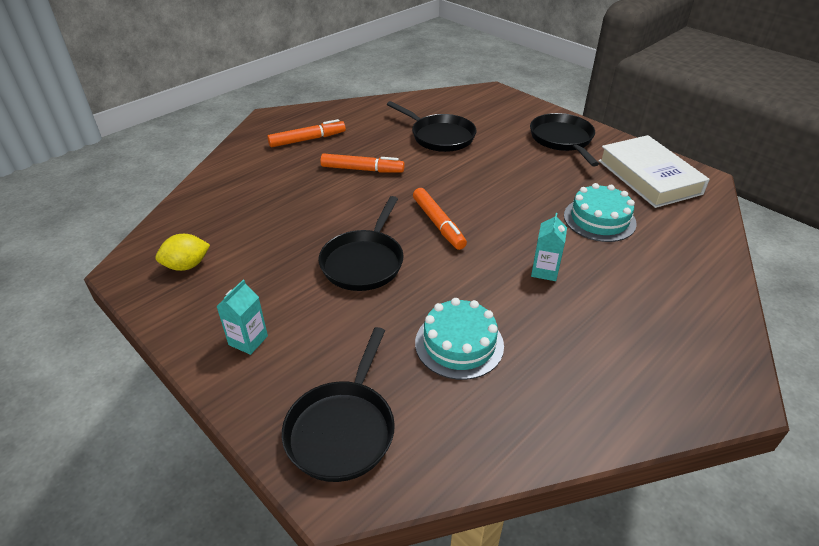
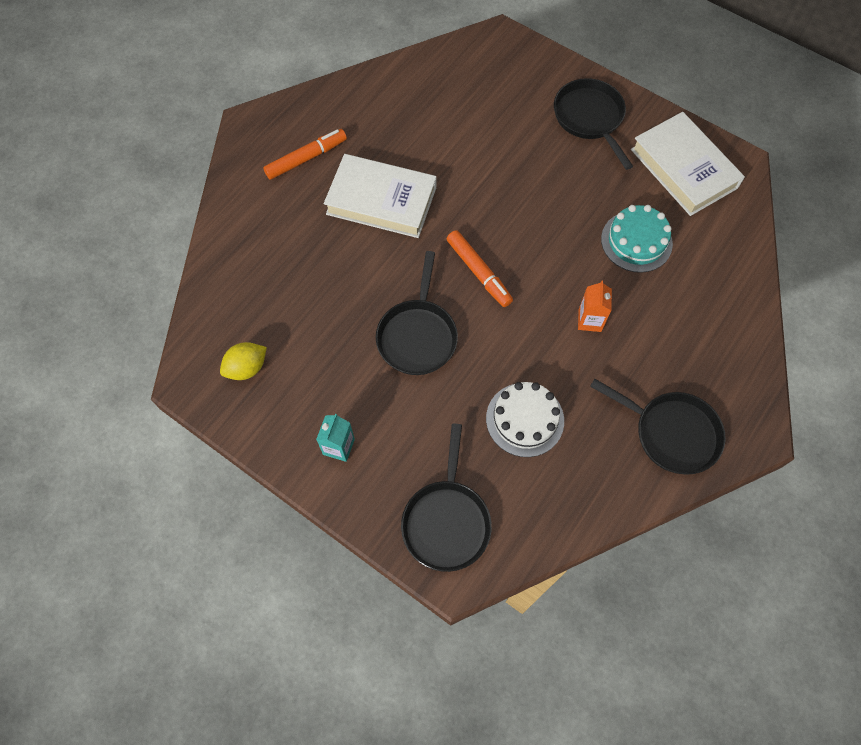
camera: 10 degrees left, 25 degrees up
(362, 169) = (381, 201): orange marker -> white book
(439, 136) = (454, 131): black pan -> black pan (671, 433)
(459, 344) = (525, 419): turquoise cake -> white cake
(544, 271) = (589, 320): turquoise carton -> orange carton

